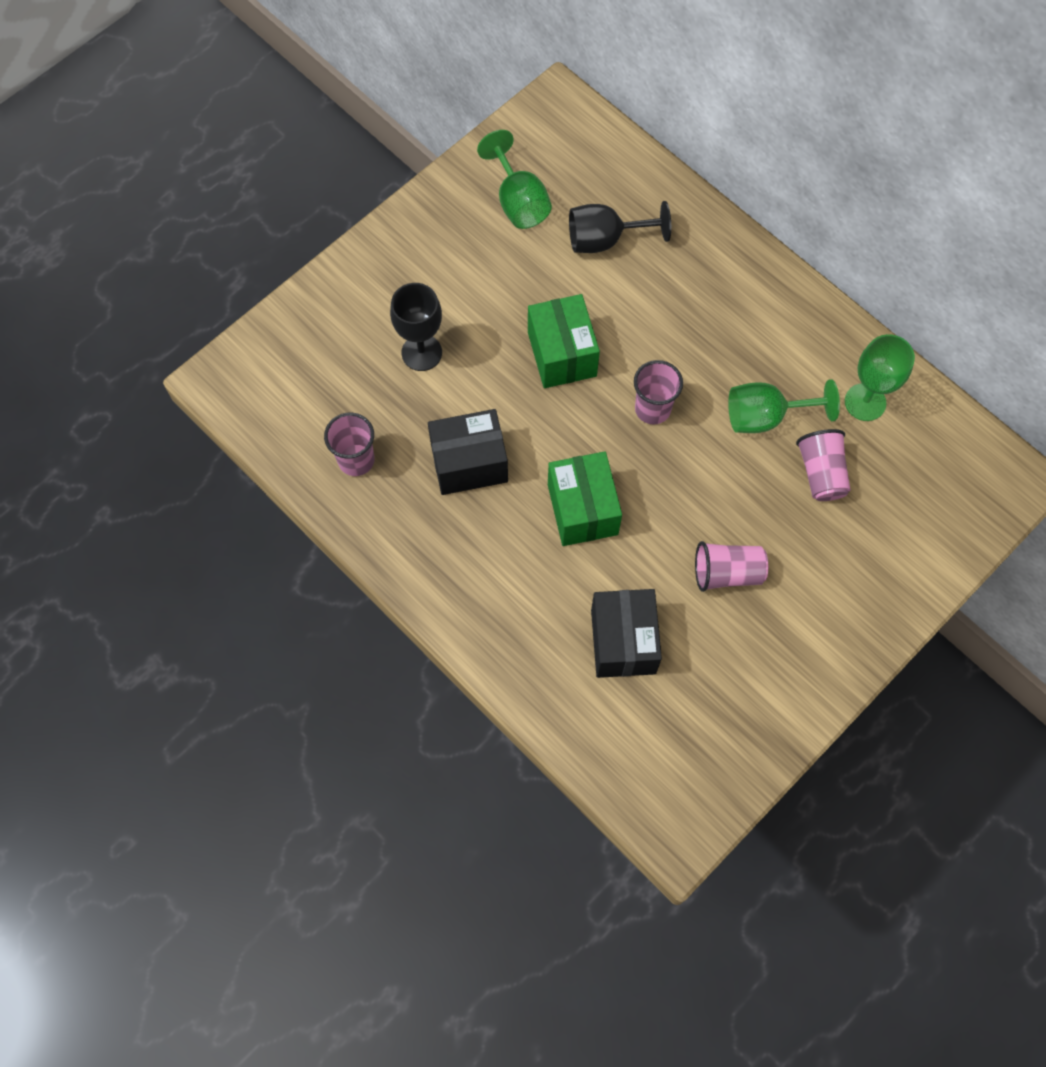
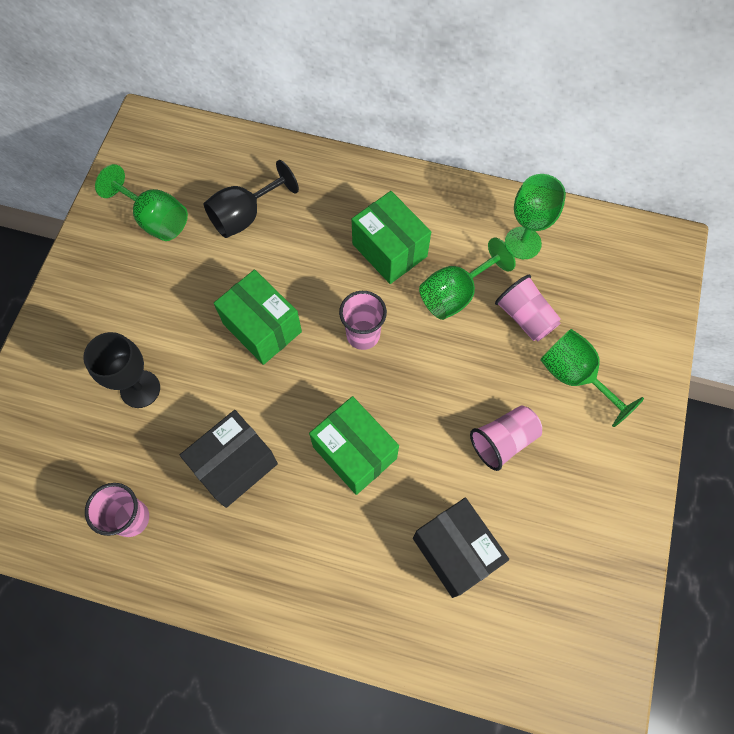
camera: 30 degrees left, 0 degrees up
(726, 342) = (389, 250): none -> green box
(834, 552) = (574, 376): none -> green goblet

